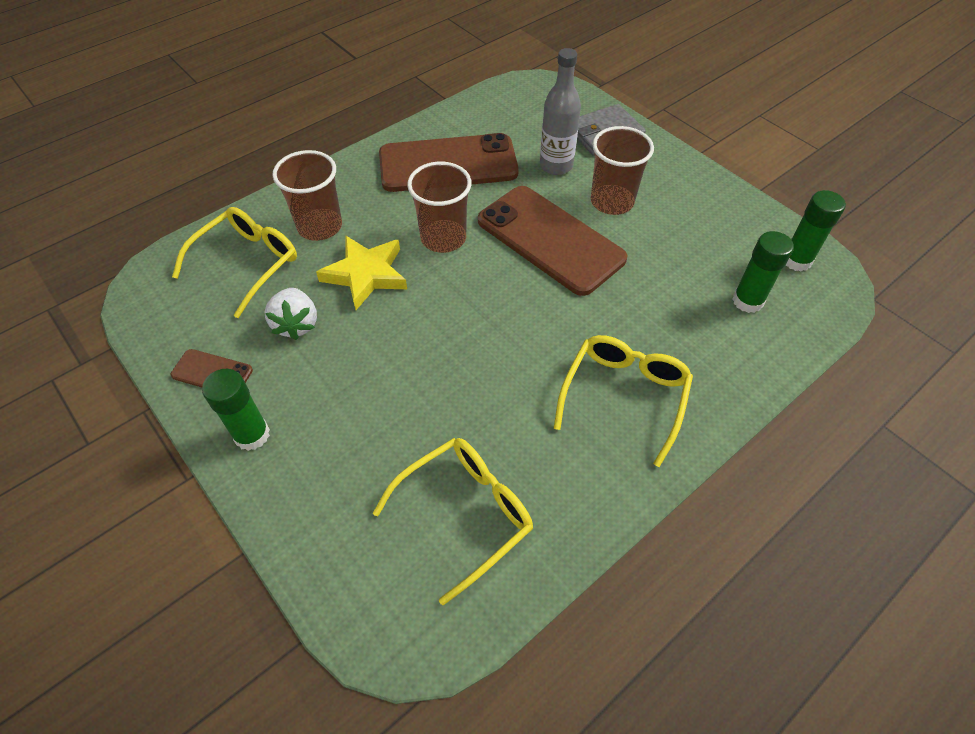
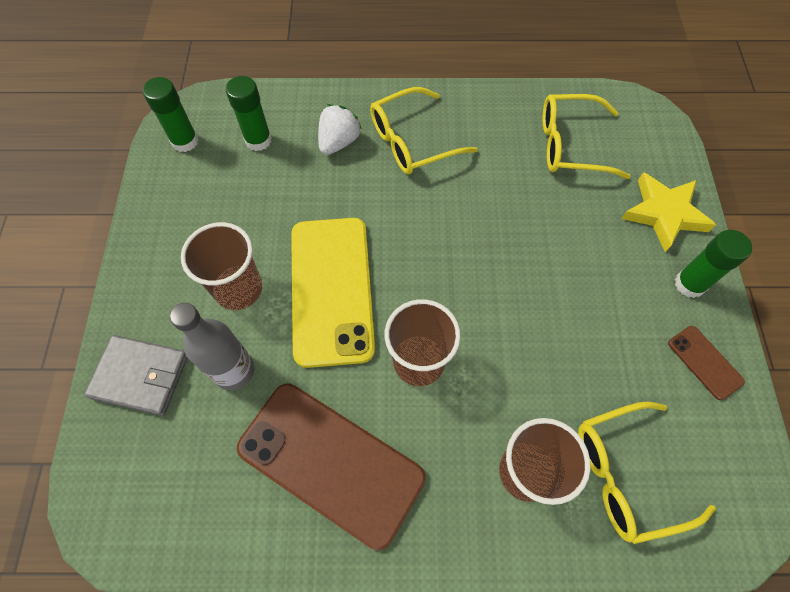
camera: 140 degrees left, 10 degrees up
(296, 324) = (610, 361): white strawberry -> white strawberry (339, 142)
(366, 274) = (518, 372): yellow star -> yellow star (664, 213)
(550, 239) = (331, 290): brown phone -> yellow phone

